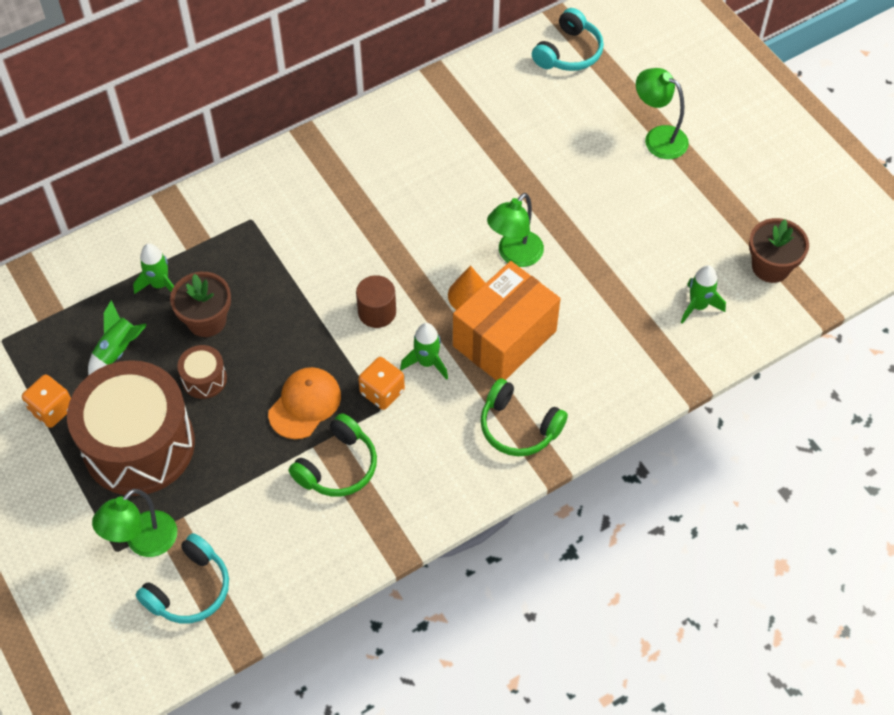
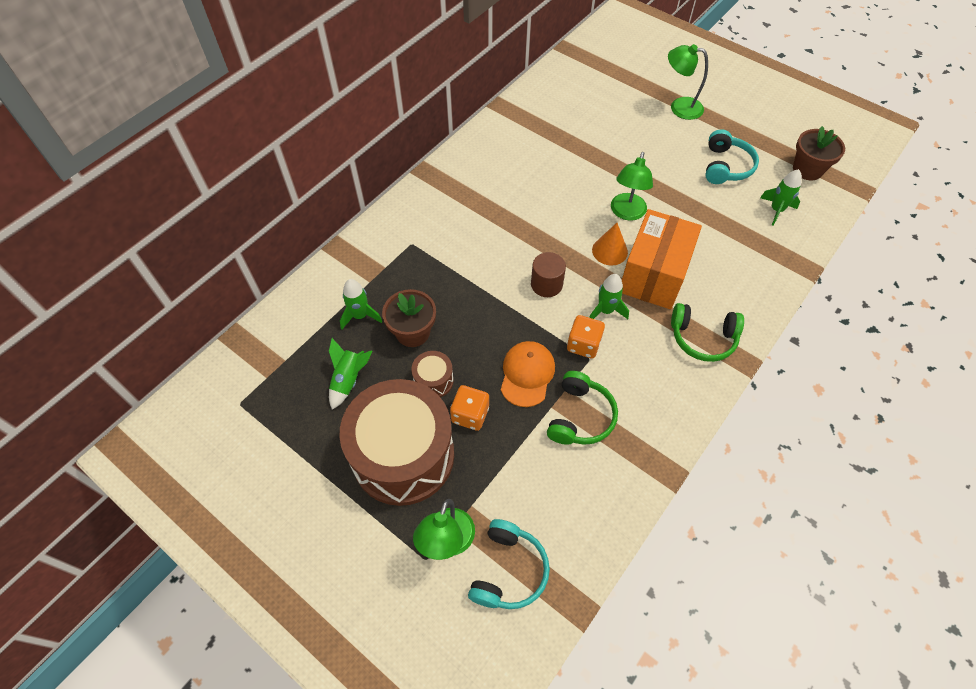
camera: 20 degrees left, 0 degrees up
(52, 409) = (311, 450): orange dice -> orange dice (470, 415)
(569, 52) = (586, 69): turquoise headphones -> turquoise headphones (726, 166)

